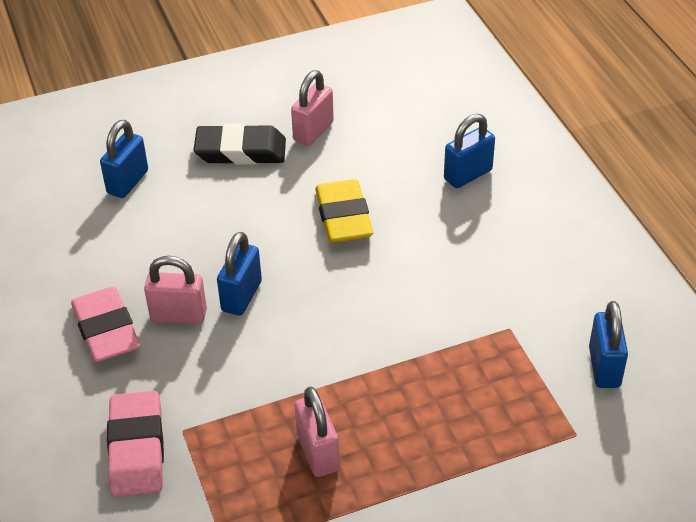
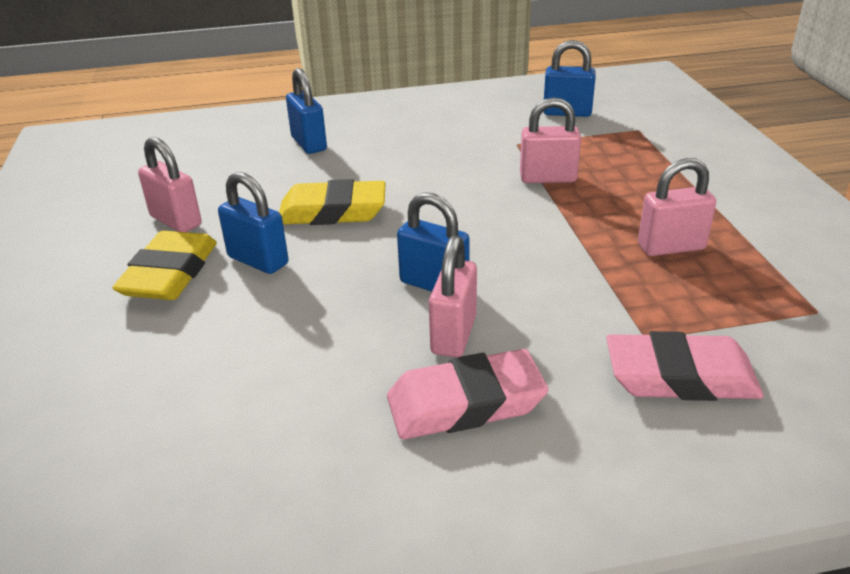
camera: 80 degrees left, 10 degrees down
(127, 182) = (162, 377): blue padlock -> blue padlock (258, 260)
(241, 151) = (170, 273): black eraser -> yellow eraser
(435, 357) = (548, 178): none -> pink padlock

